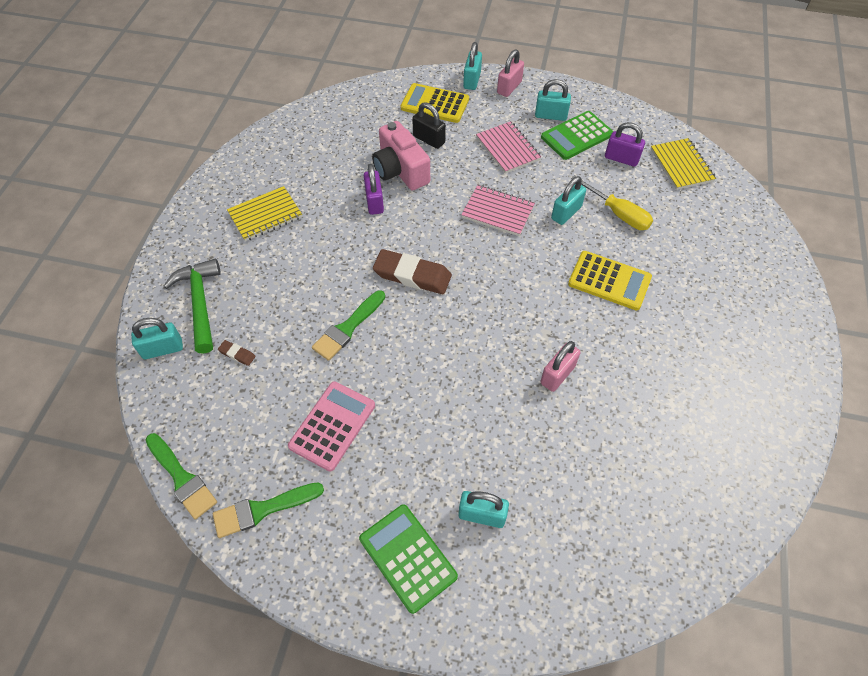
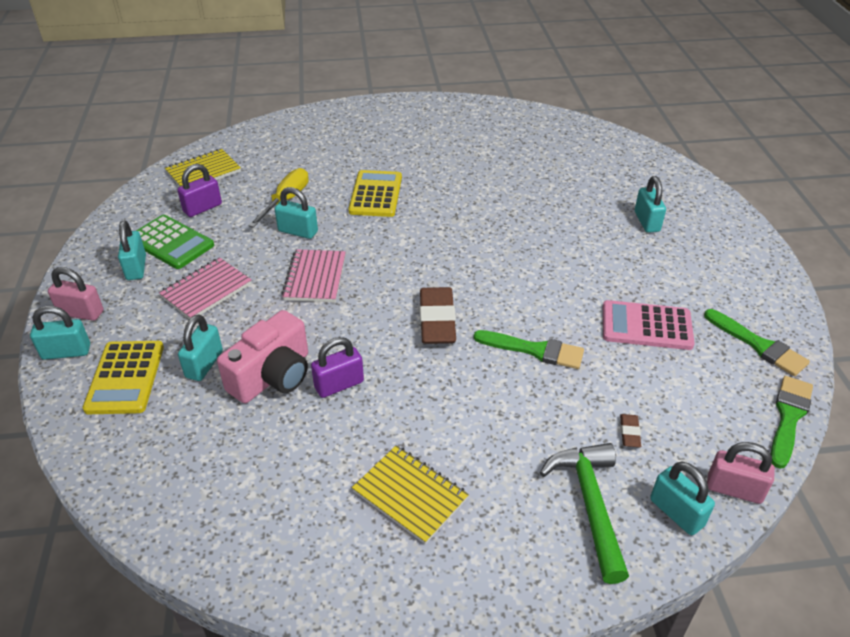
camera: 110 degrees left, 15 degrees down
(200, 303) = (590, 504): green hammer -> green hammer turned 120 degrees clockwise
(408, 557) = (712, 250): green calculator -> none
(429, 139) = (204, 364): black padlock -> turquoise padlock
(557, 375) = (495, 207): pink padlock -> pink padlock (734, 489)
(621, 158) = (202, 208): purple padlock -> purple padlock turned 45 degrees clockwise

